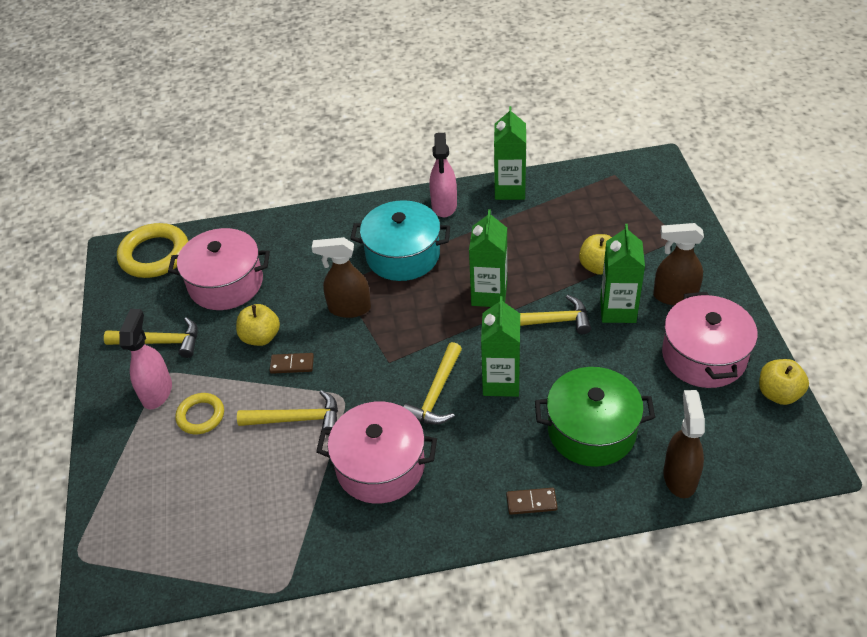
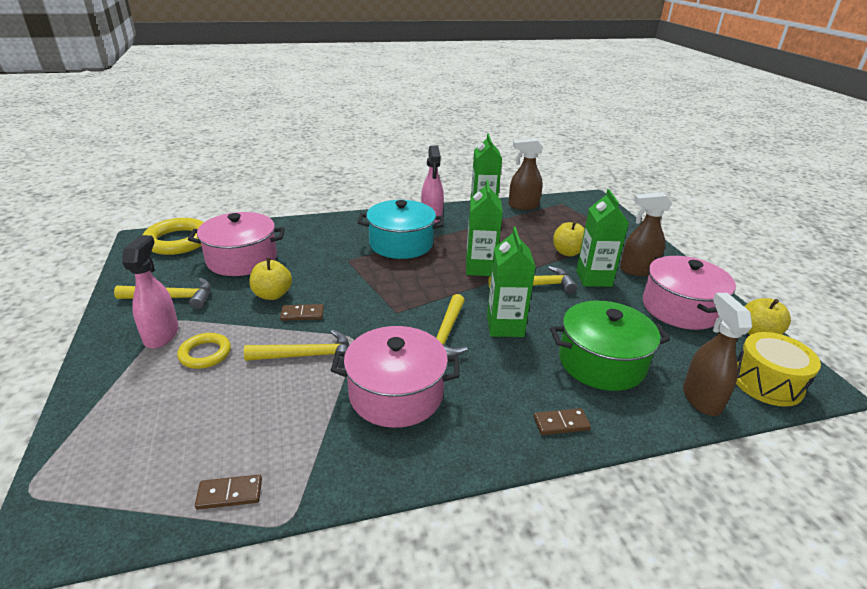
camera: 10 degrees left, 15 degrees down
(236, 563) = (229, 494): none -> brown domino
(349, 308) = (356, 276): brown spray bottle -> brown spray bottle (523, 206)
(757, 459) = (767, 382): none -> yellow drum

